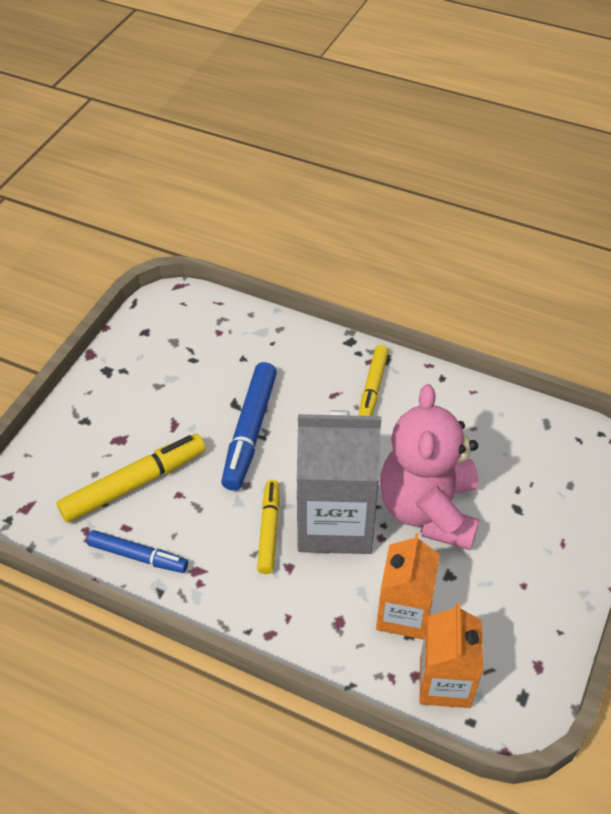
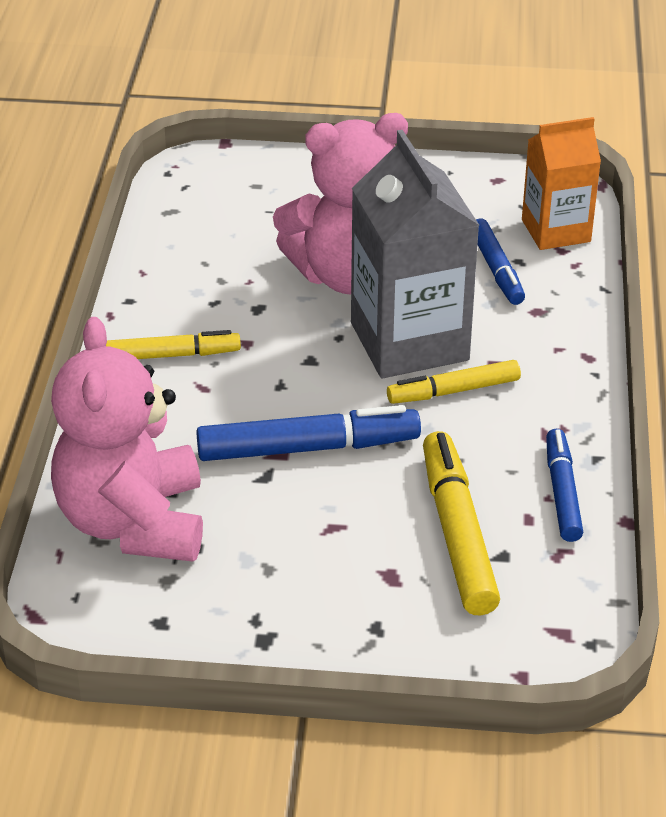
camera: 110 degrees left, 10 degrees down
(134, 484) = (457, 533): yellow marker -> yellow marker turned 45 degrees clockwise
(226, 336) = (133, 522): none -> pink teddy bear
(403, 613) = (496, 269): orange carton -> blue marker

